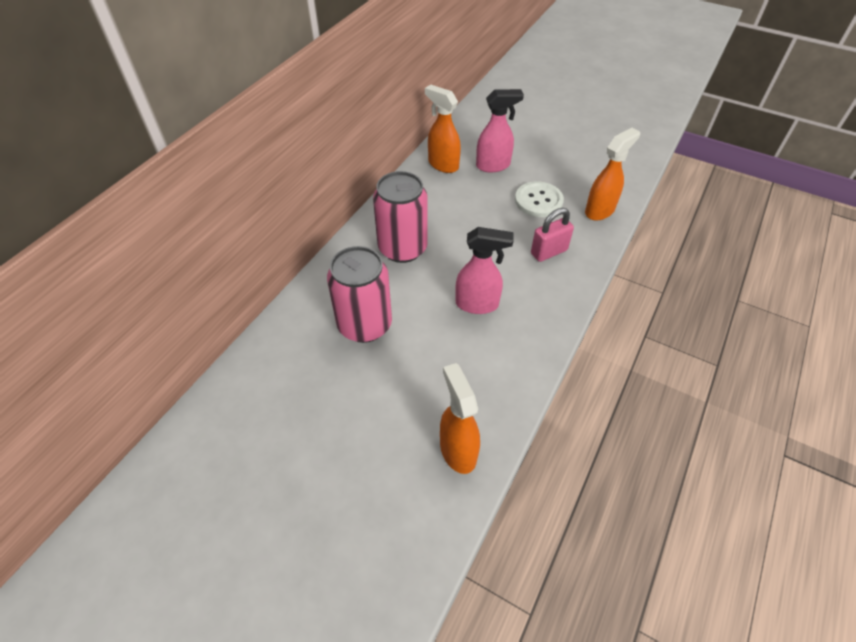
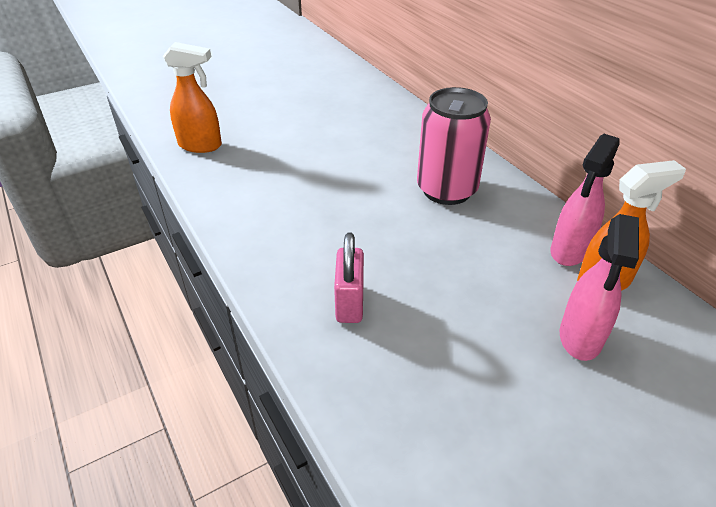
camera: 120 degrees right, 10 degrees down
(364, 325) = (362, 140): pink can -> none
(477, 304) = (324, 209): pink spray bottle -> pink spray bottle (569, 251)
(538, 201) = (460, 349): white button -> none
(600, 210) = (388, 418): orange spray bottle -> none

